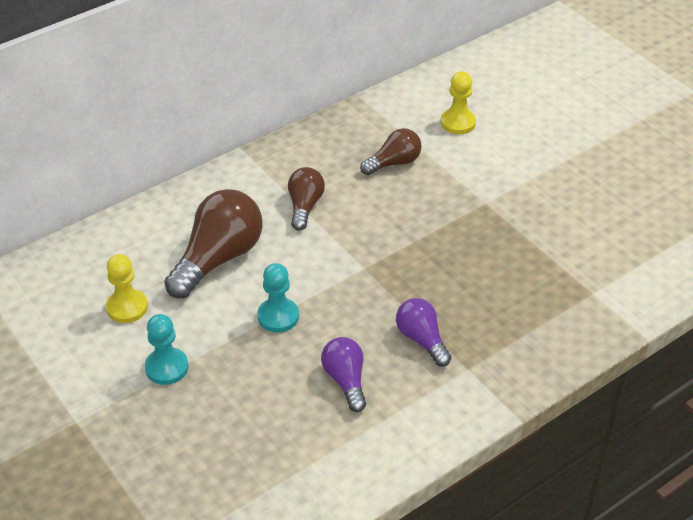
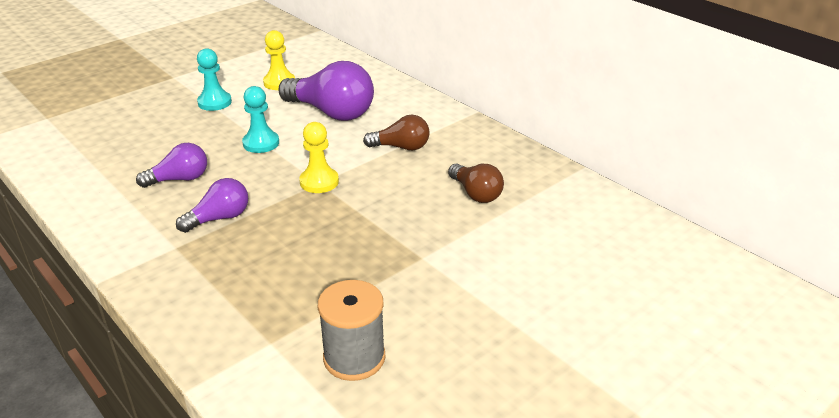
camera: 85 degrees right, 10 degrees down
(218, 258) = (331, 112): brown light bulb -> purple light bulb
(458, 122) = (560, 235): yellow pawn -> yellow pawn (319, 182)
(605, 245) = (354, 358): none -> grey spool

